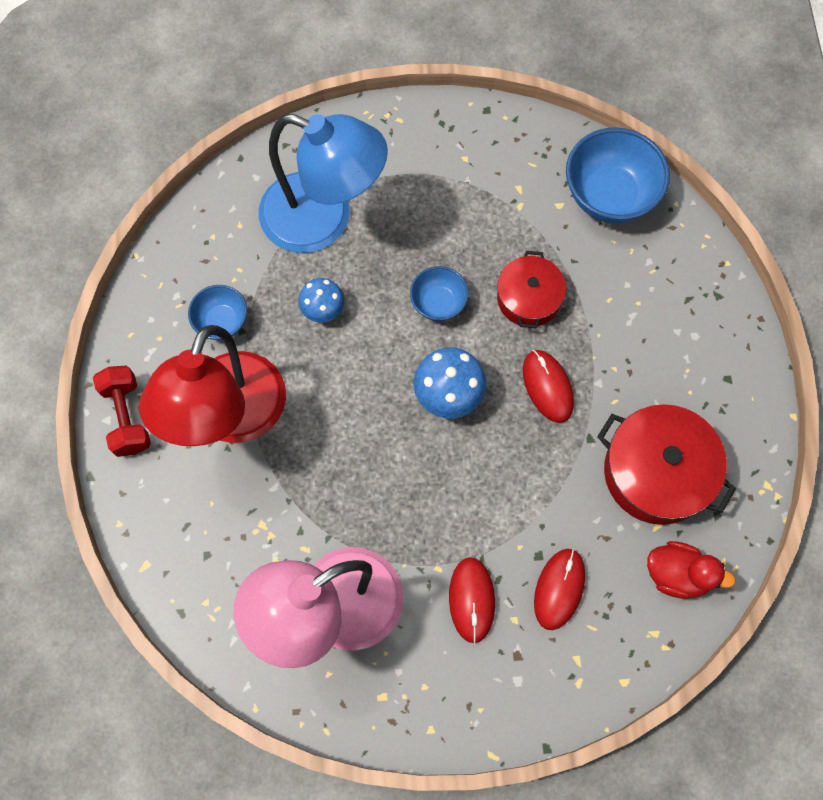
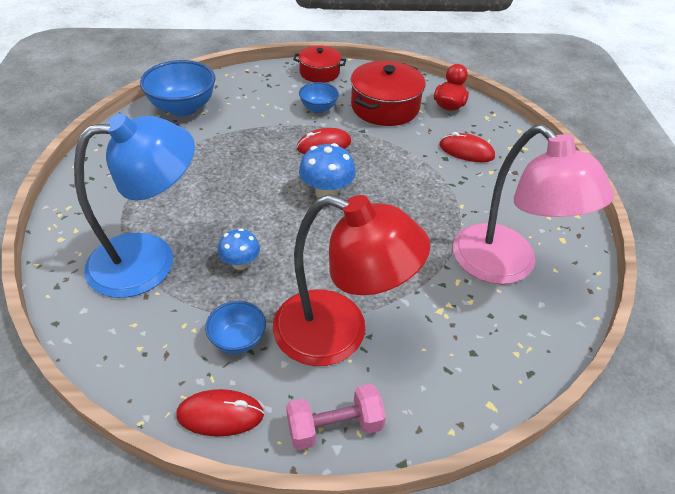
camera: 90 degrees left, 25 degrees down
(127, 417) = (334, 426): red dumbbell -> pink dumbbell
(323, 220) = (150, 260): blue lamp -> blue lamp turned 45 degrees clockwise
(438, 303) = (248, 193): blue bowl -> blue bowl (318, 108)
(472, 600) = (481, 190): red mouse -> red mouse (220, 414)
(528, 298) = (254, 149): red pot -> red pot (319, 72)

